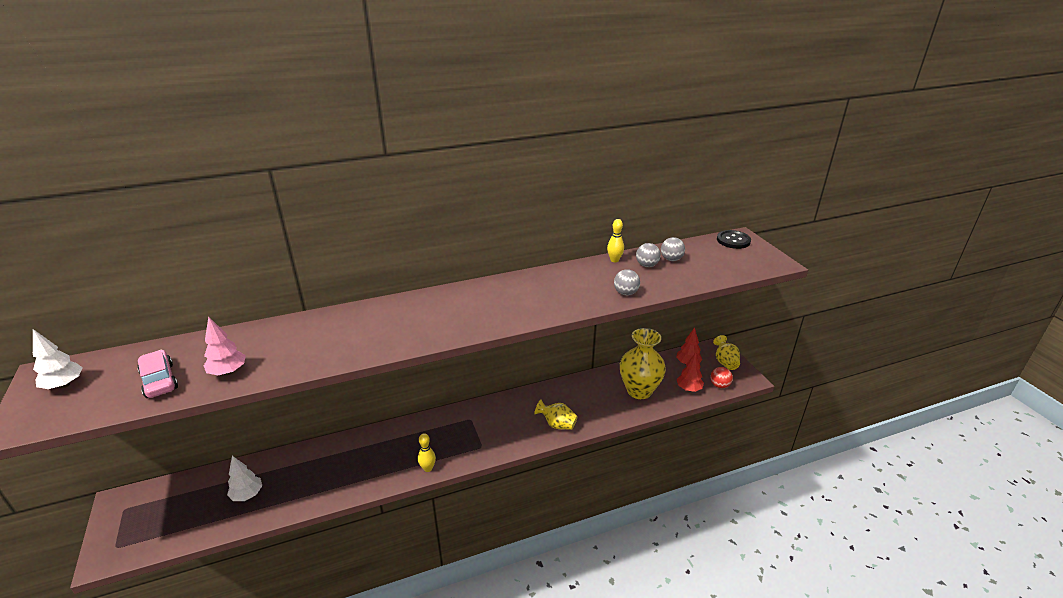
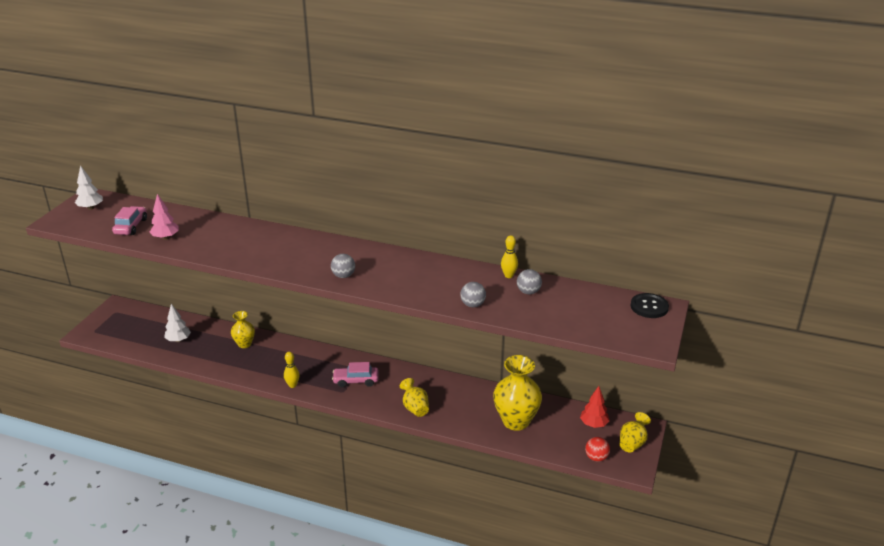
camera: 40 degrees right, 0 degrees up
(331, 457) = (244, 344): none -> yellow vase
(481, 430) = (356, 381): none -> pink car
(671, 259) = (558, 296): grey ball -> grey ball (343, 276)
(689, 388) = (563, 444): red tree -> none

